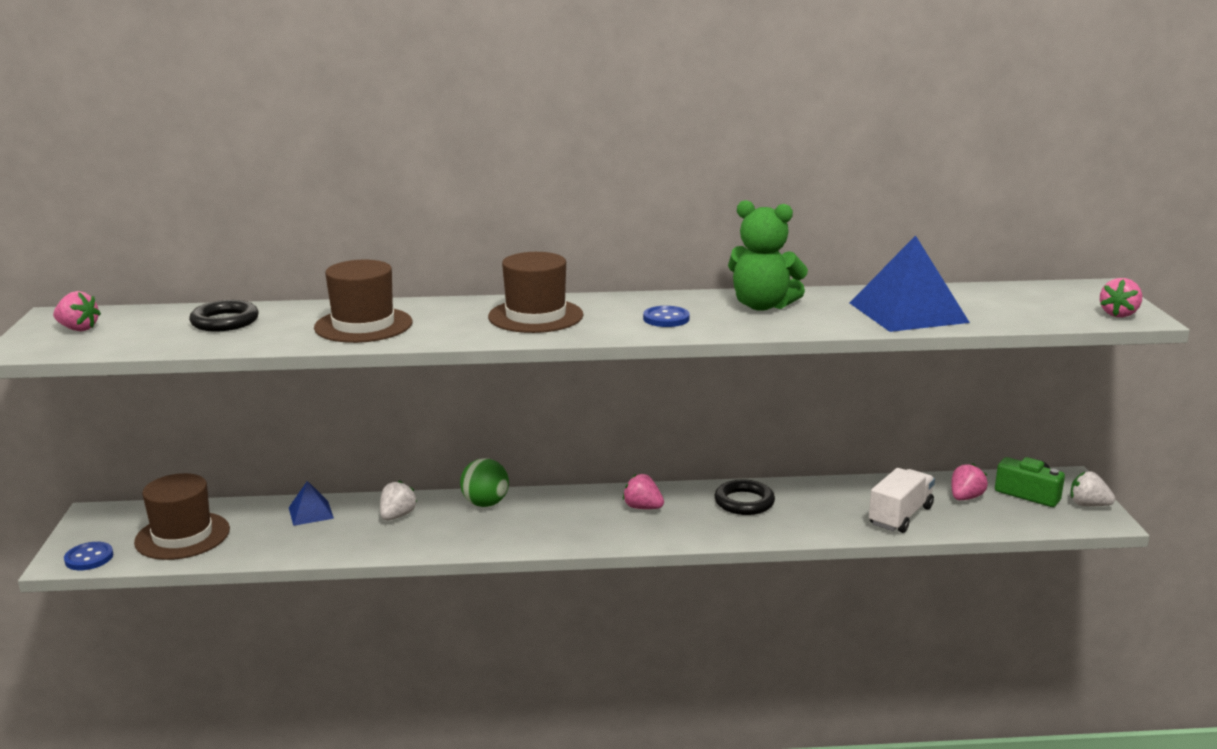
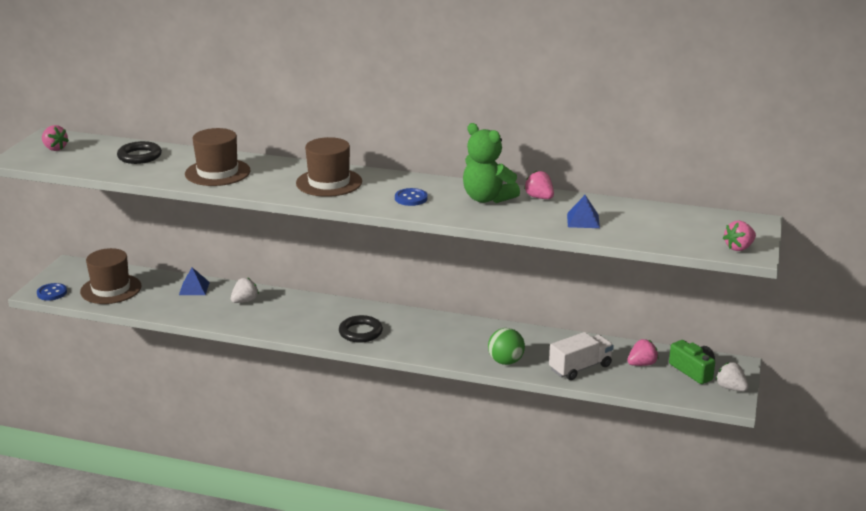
camera: 20 degrees right, 5 degrees up
(485, 503) = (305, 303): green ball -> green ball (505, 361)
(642, 507) = (405, 326): pink strawberry -> pink strawberry (539, 197)
(744, 502) = (478, 336): black ring -> black ring (360, 332)
(907, 312) = (583, 220): blue pyramid -> blue pyramid, size x0.49

